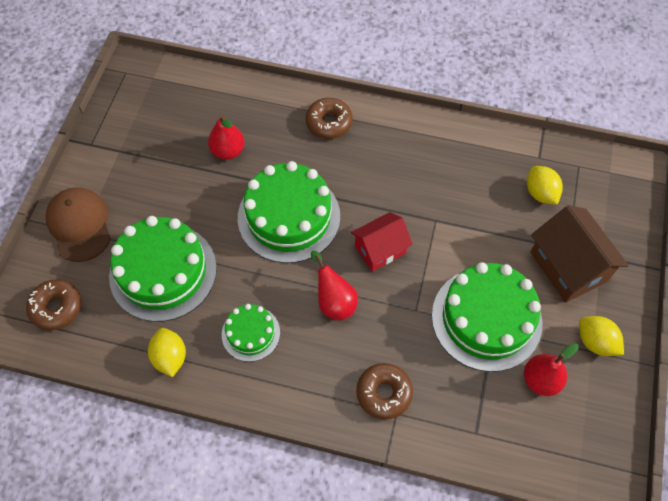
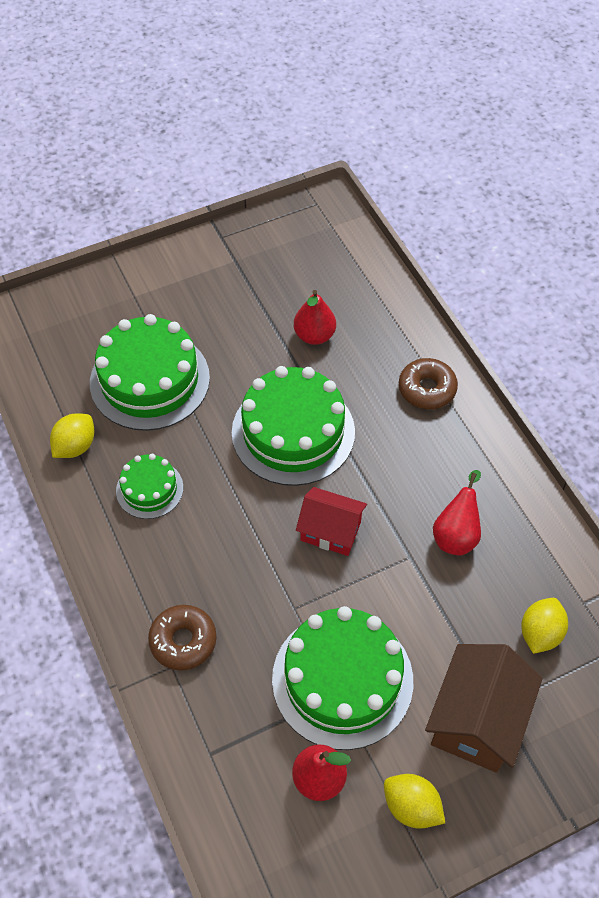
camera: 50 degrees right, 5 degrees down
(56, 307) = (51, 334): brown donut -> none
(79, 225) = (139, 290): brown cap -> none
(334, 301) = (240, 532): red pear -> red pear (456, 534)
(595, 342) = (411, 807): yellow lemon -> yellow lemon turned 60 degrees counterclockwise

